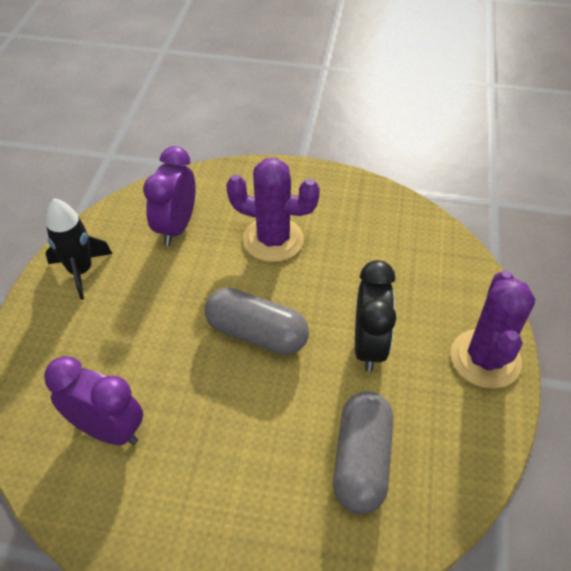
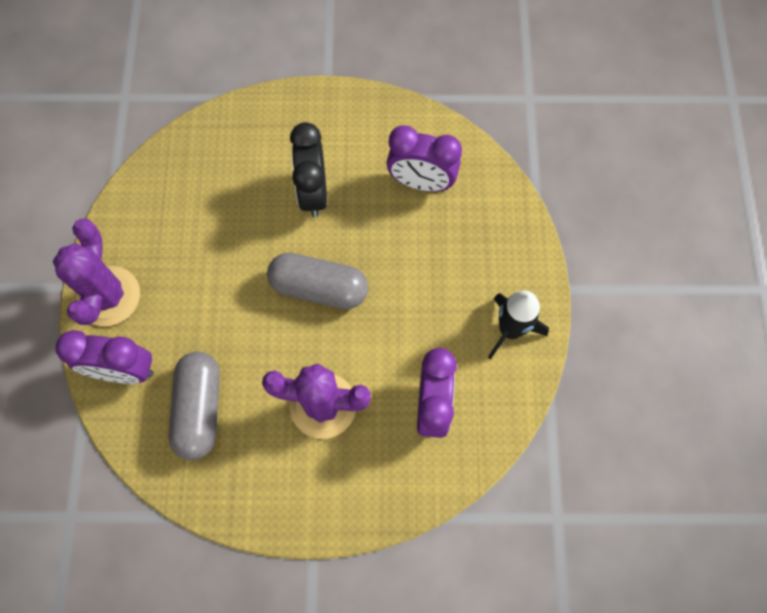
camera: 170 degrees right, 20 degrees up
(361, 461) = (217, 190): grey capsule -> grey capsule (199, 409)
(369, 346) = (214, 292): black clock -> black clock (313, 193)
(460, 290) = (124, 370): none -> purple clock

